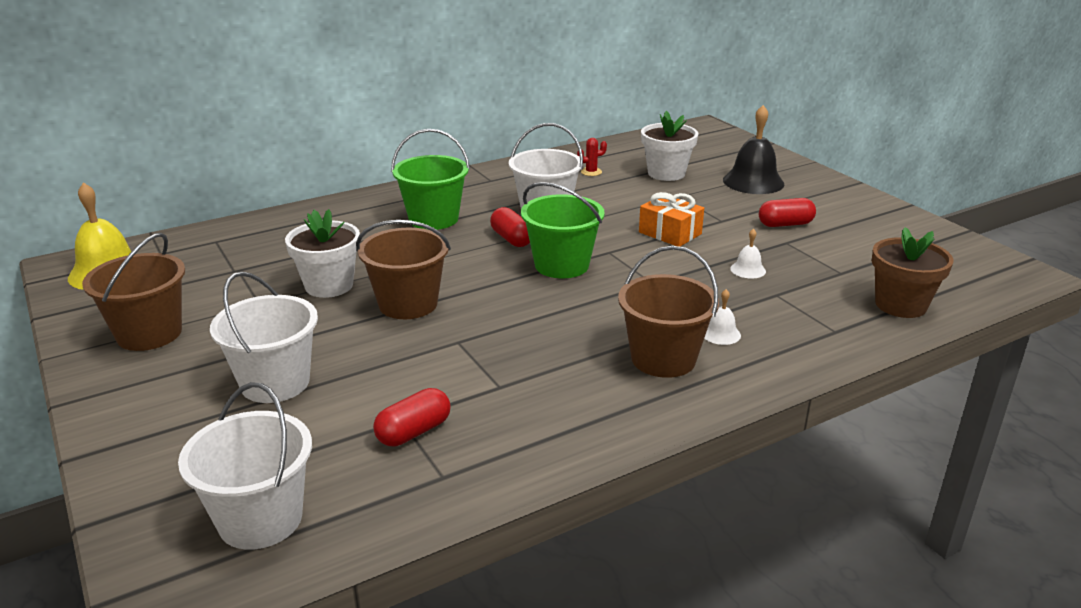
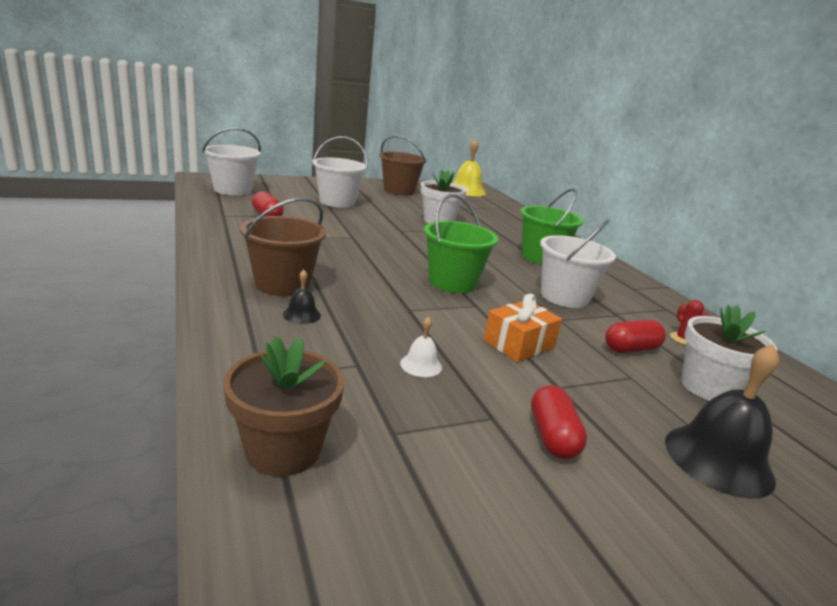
camera: 95 degrees right, 5 degrees down
(408, 304) = (407, 233): brown bucket -> none
(511, 239) = (504, 275): red capsule -> red capsule (631, 349)
(720, 334) = (302, 314): white bell -> black bell

